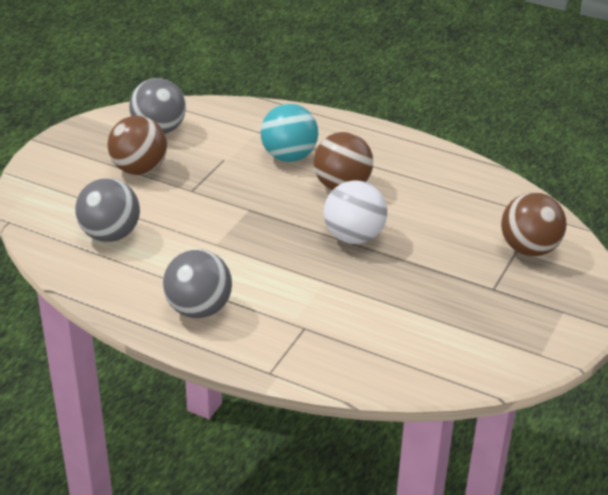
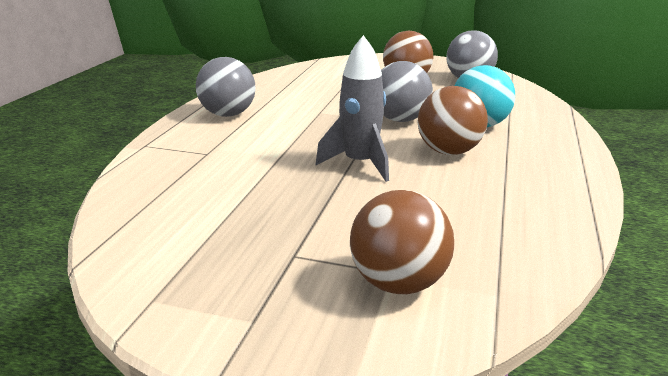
camera: 80 degrees right, 10 degrees down
(110, 235) = (314, 82): grey ball -> grey ball (400, 120)
(354, 237) = (360, 164): white ball -> grey rocket

